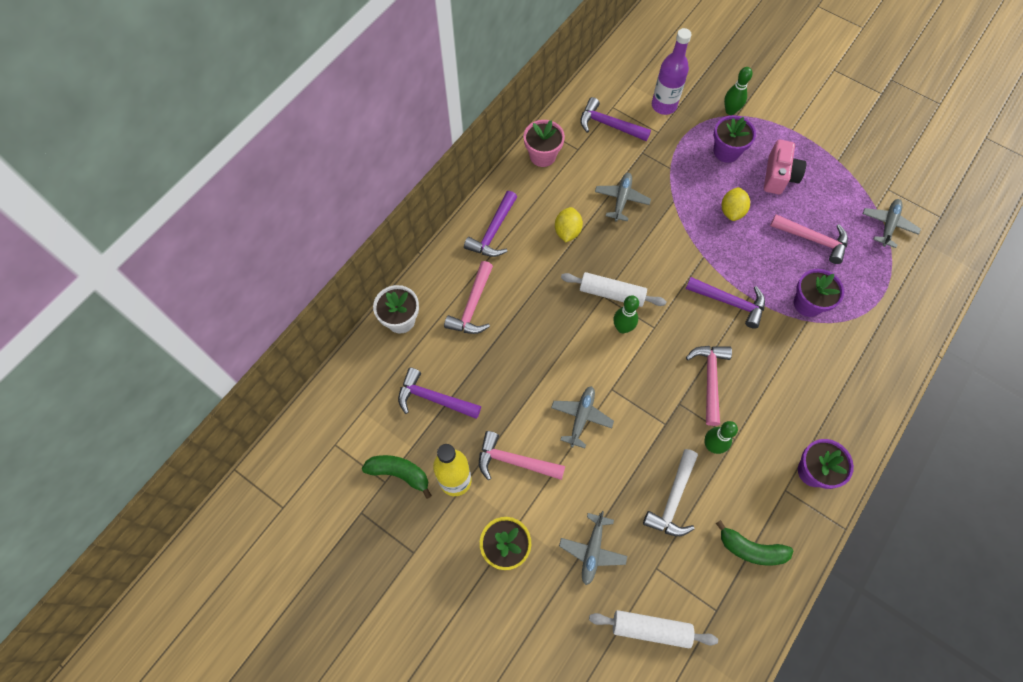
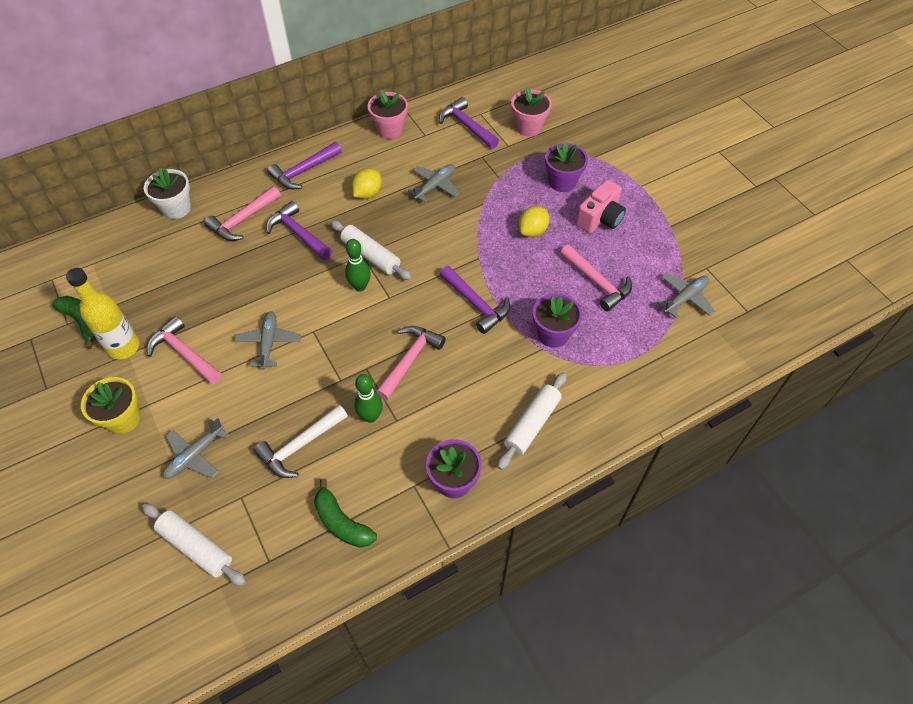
camera: 25 degrees right, 10 degrees down
(434, 398) = (156, 277): purple hammer -> purple hammer (298, 234)
(581, 417) = (269, 342): grey plane -> grey plane turned 45 degrees counterclockwise
(664, 105) = (528, 127): purple bottle -> pink flower pot
(730, 111) = (589, 151): green bowling pin -> none
(841, 393) = (532, 424): none -> white rolling pin

